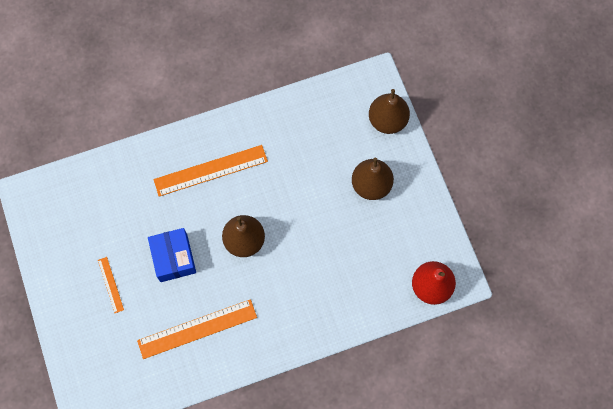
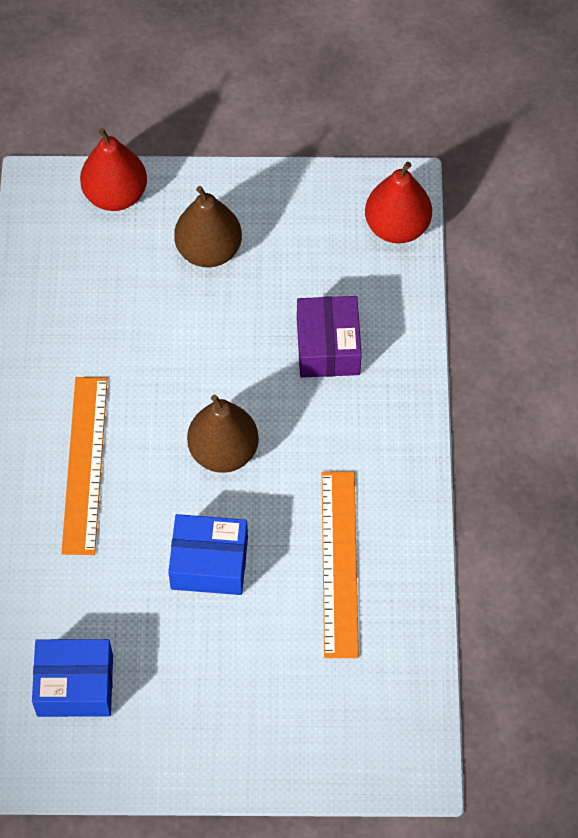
camera: 70 degrees left, 10 degrees down
(81, 215) = (75, 685): none -> blue box
(110, 284) = (215, 672): orange ruler -> none
(333, 274) = (328, 347): none -> purple box
(387, 120) = (115, 195): brown pear -> red pear

